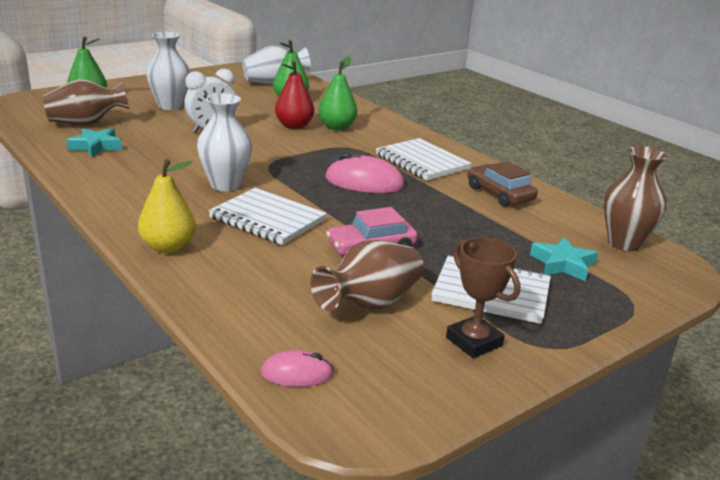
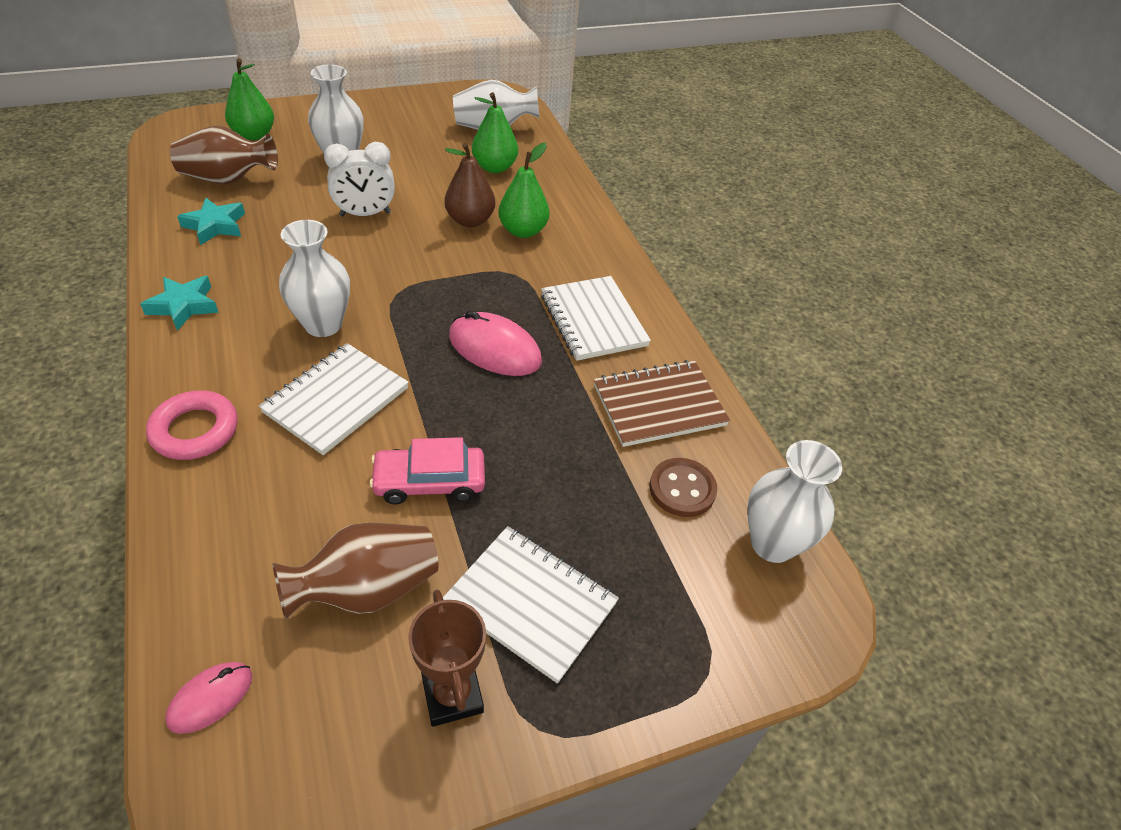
camera: 15 degrees right, 20 degrees up
(168, 247) = (195, 430): yellow pear -> pink ring
(267, 219) = (336, 400): white notebook -> white notebook turned 75 degrees clockwise
(294, 126) = (470, 220): red pear -> brown pear
(297, 373) = (210, 698): pink mouse -> pink mouse turned 60 degrees counterclockwise
(499, 194) = (659, 405): brown car -> brown notebook
(547, 228) = (682, 489): none -> brown button
(562, 264) = (659, 568): turquoise star -> turquoise star (184, 306)
(624, 243) = (772, 543): brown vase -> white vase

